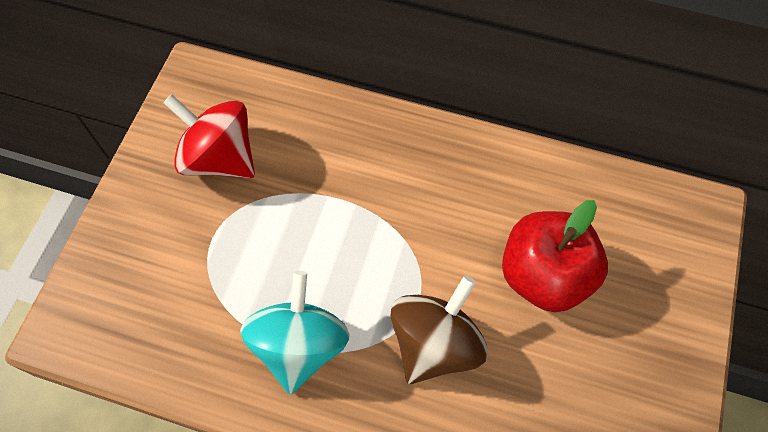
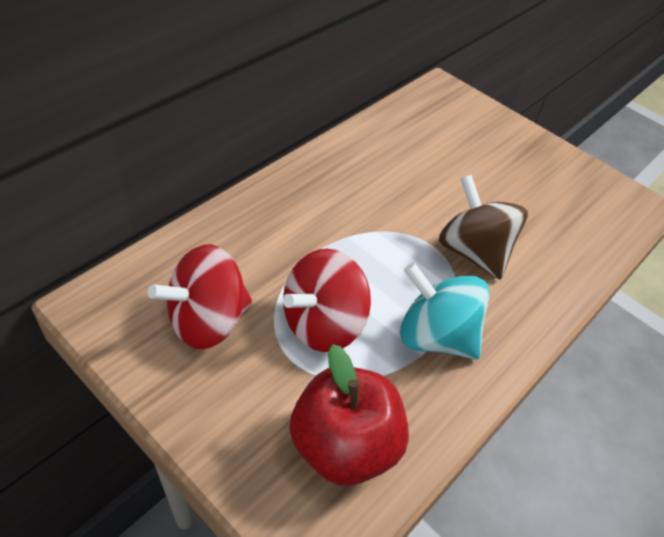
camera: 70 degrees left, 15 degrees down
(262, 243) = (323, 323): none -> red spinning top
(544, 275) = (448, 173): red apple -> red apple (344, 445)

